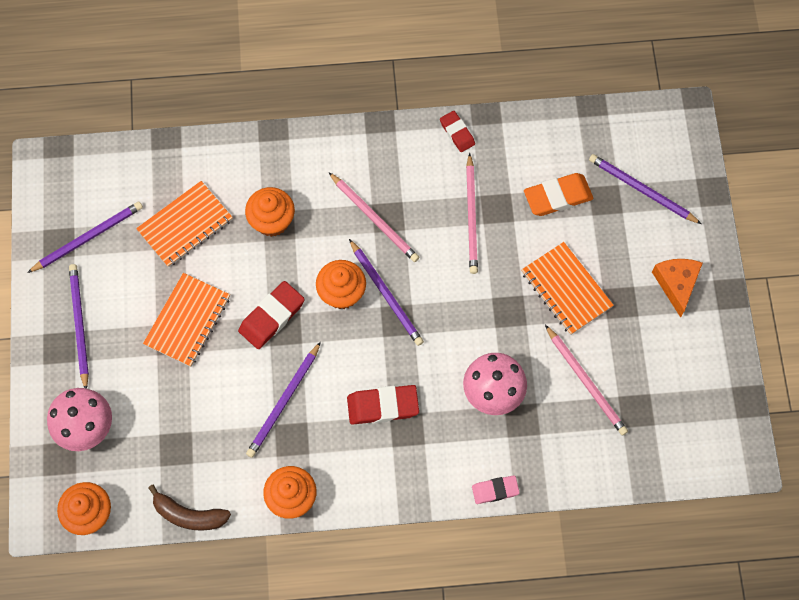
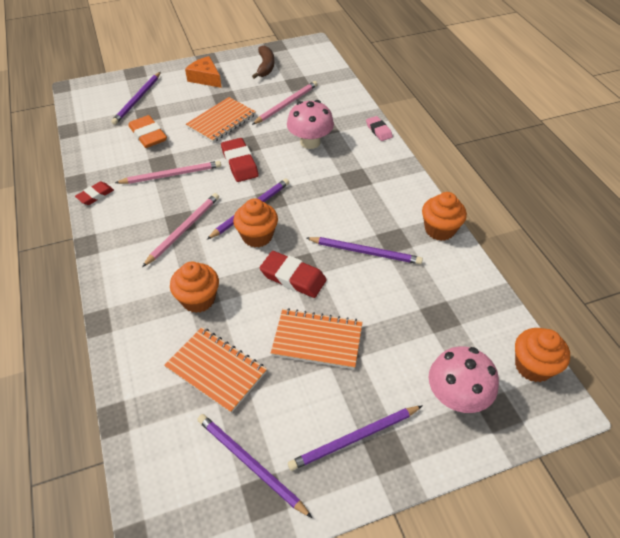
camera: 105 degrees left, 20 degrees down
(189, 515) = (490, 291): brown banana -> brown banana (265, 67)
(383, 406) = (344, 194): red eraser -> red eraser (239, 163)
(676, 284) = (205, 78): orange cheese -> orange cheese turned 60 degrees clockwise

